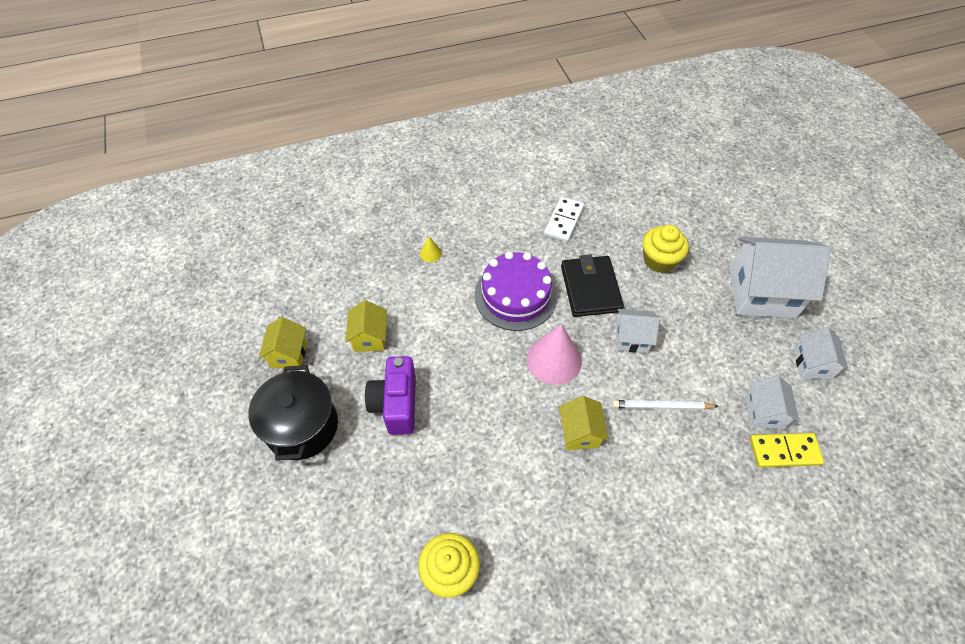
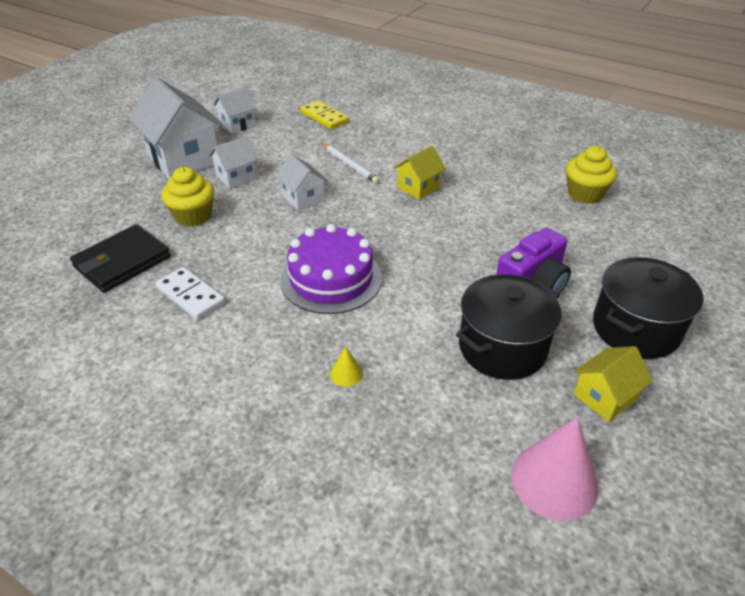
camera: 130 degrees left, 15 degrees down
(370, 337) = (502, 347): yellow house -> black pot
(554, 360) = (373, 225): pink cone -> pink cone (554, 480)
(564, 221) = (191, 295): white domino -> white domino turned 60 degrees clockwise
(590, 288) = (271, 239): black wallet -> black wallet (122, 262)
(764, 412) = (303, 130): white house -> white house (236, 177)

